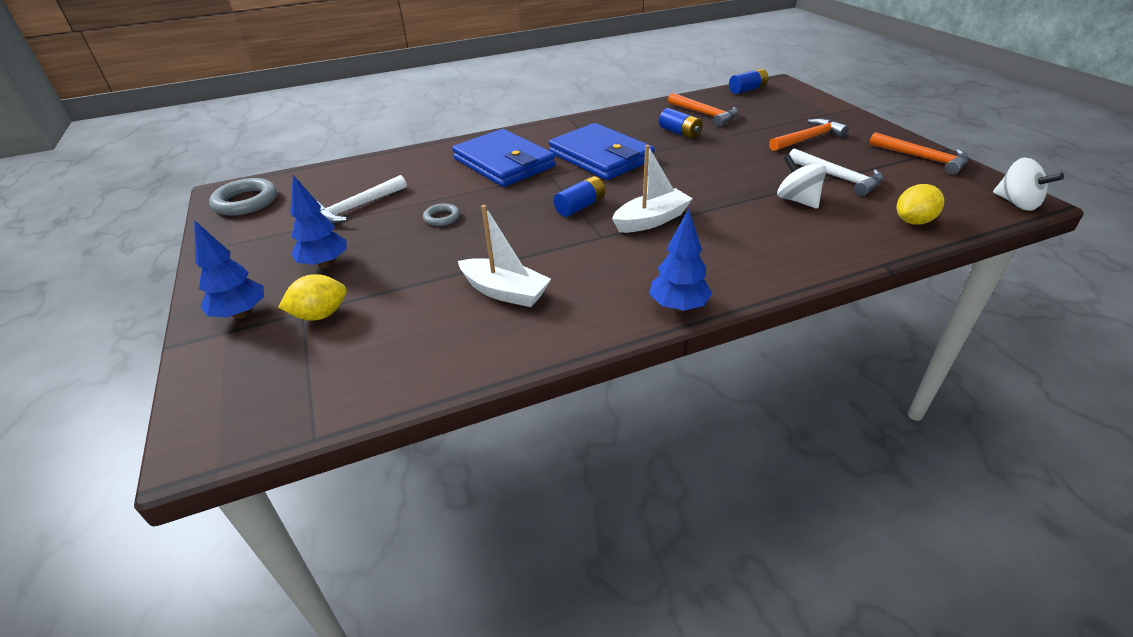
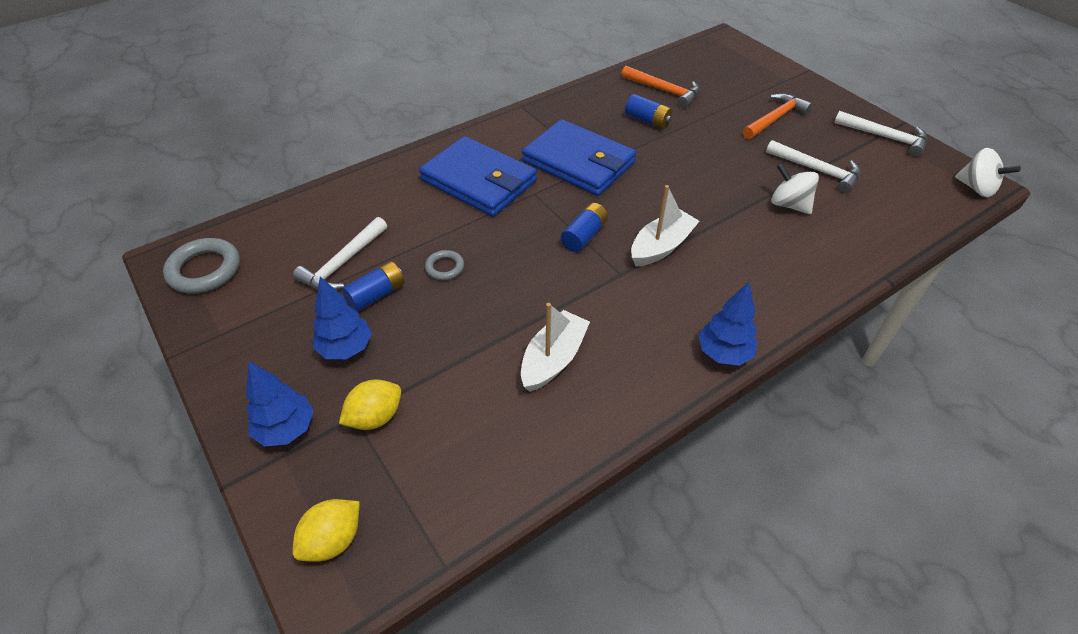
camera: 15 degrees left, 10 degrees up
(505, 292) = (553, 359): white boat -> white boat turned 75 degrees counterclockwise
(747, 90) = (695, 50): blue battery -> blue battery (376, 295)
(913, 221) = (897, 220): yellow lemon -> yellow lemon (333, 540)
(922, 158) = (885, 137): orange hammer -> white hammer

